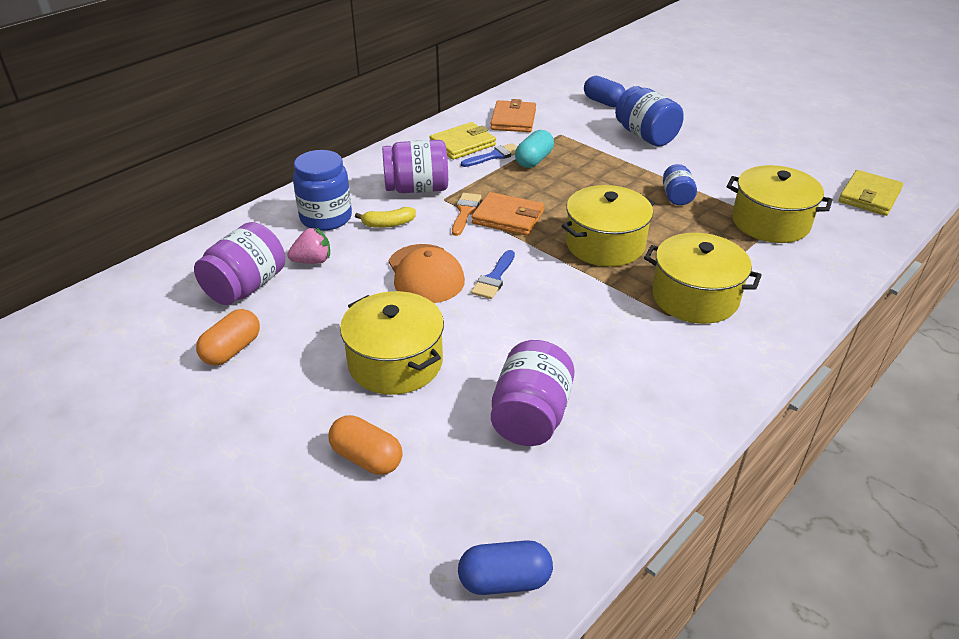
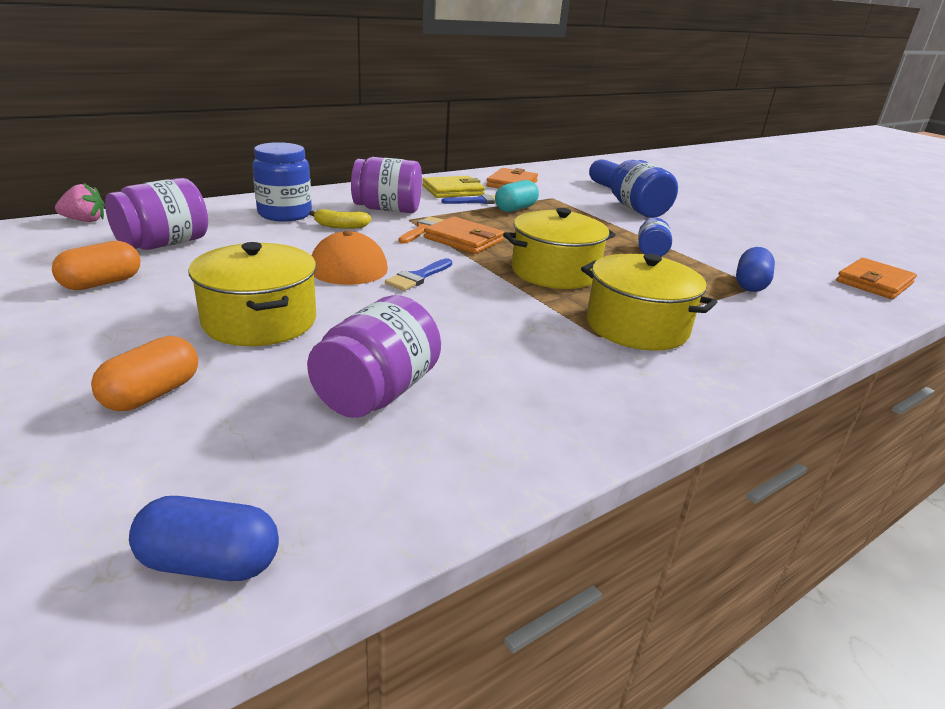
camera: 10 degrees right, 10 degrees down
(312, 261) = (245, 238): pink strawberry -> pink strawberry (85, 220)
(367, 458) = (152, 394): orange capsule -> orange capsule turned 75 degrees clockwise
(770, 222) = (750, 284): yellow pot -> blue capsule
(869, 196) = (874, 282): yellow wallet -> orange wallet

